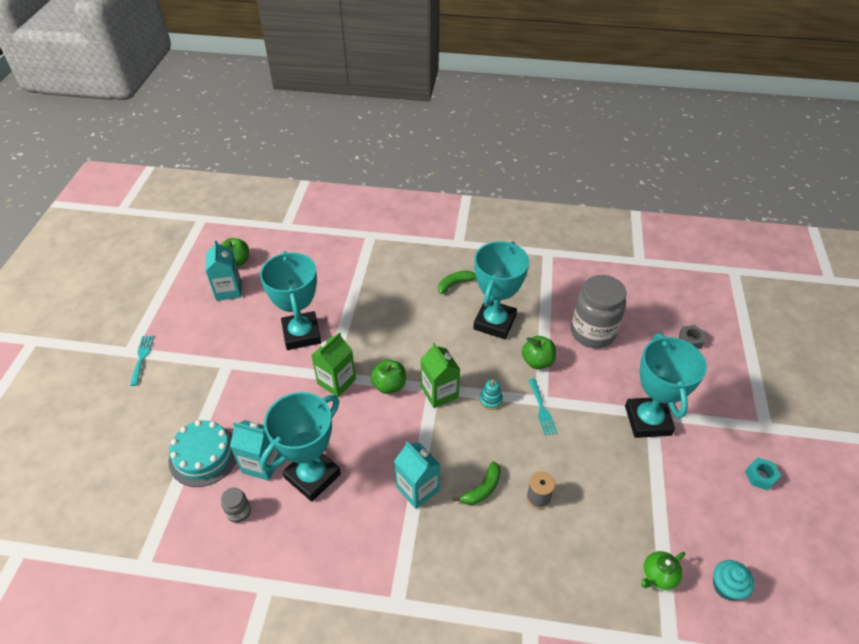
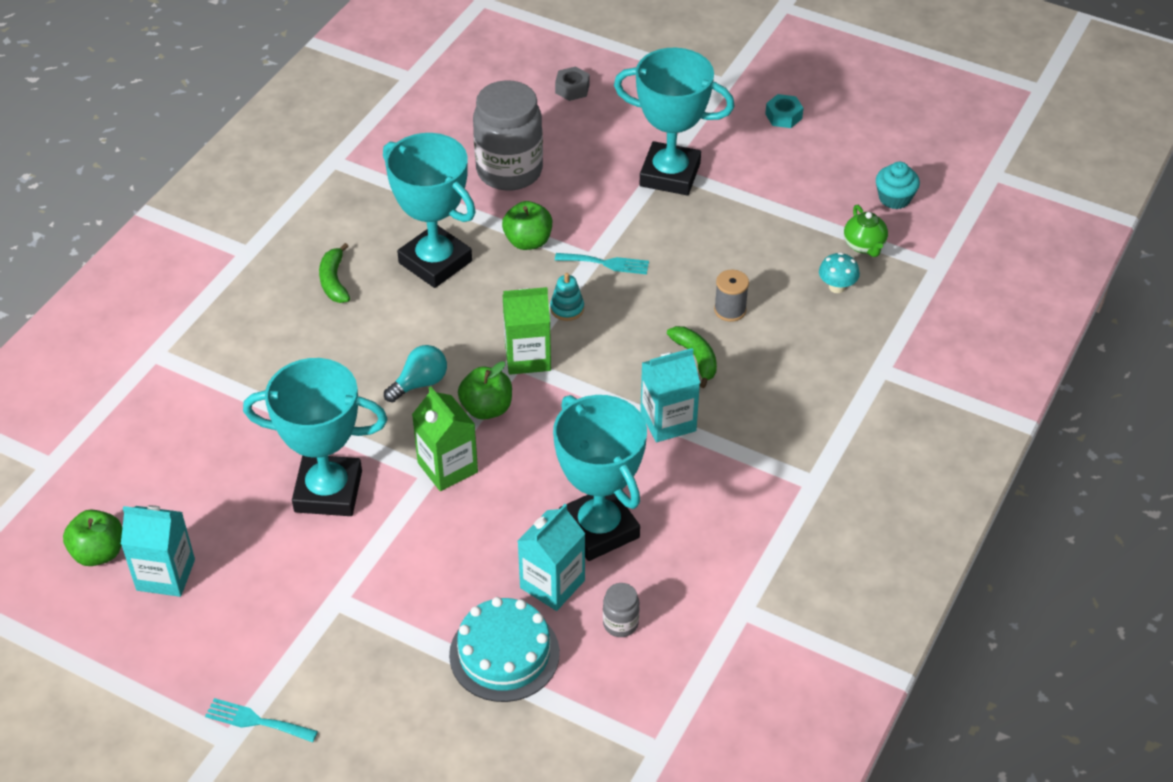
camera: 70 degrees left, 0 degrees up
(396, 347) = (420, 383): none -> turquoise light bulb
(601, 567) = (837, 287): none -> turquoise mushroom

